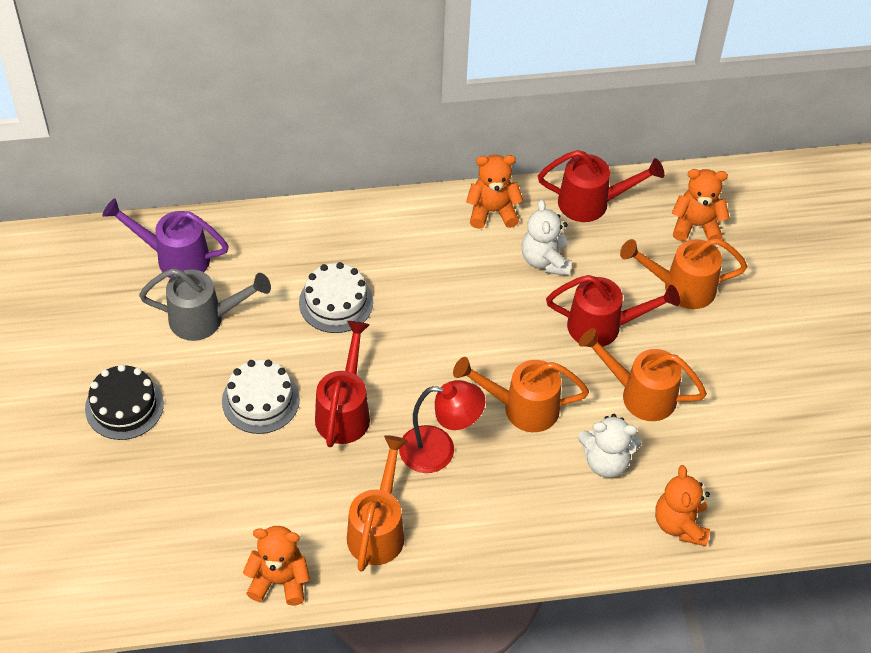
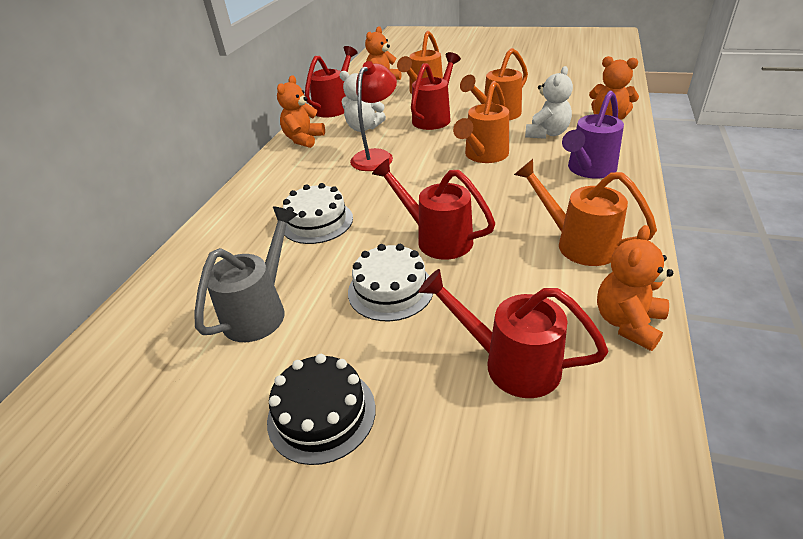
camera: 60 degrees left, 15 degrees down
(175, 257) = (163, 317): purple watering can -> purple watering can (588, 170)
(207, 507) = (510, 363): none -> red watering can
(439, 450) = (505, 197): red lamp -> red lamp (376, 156)

